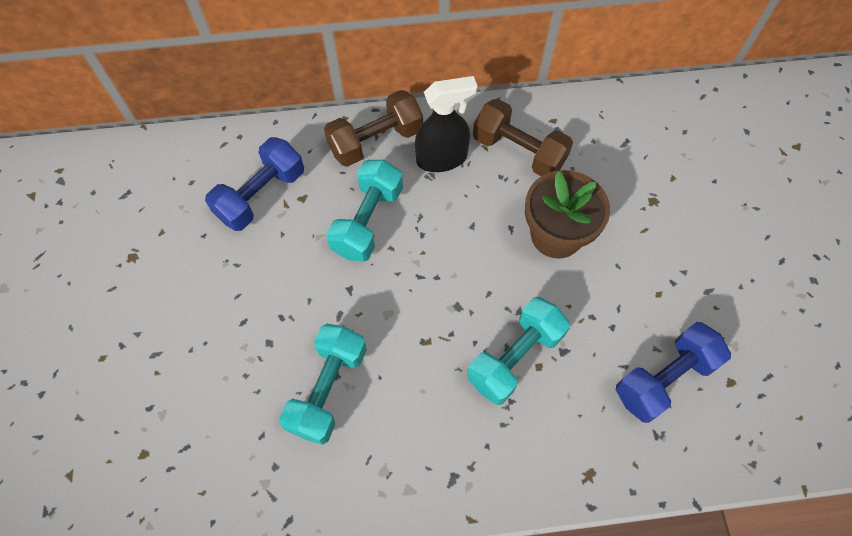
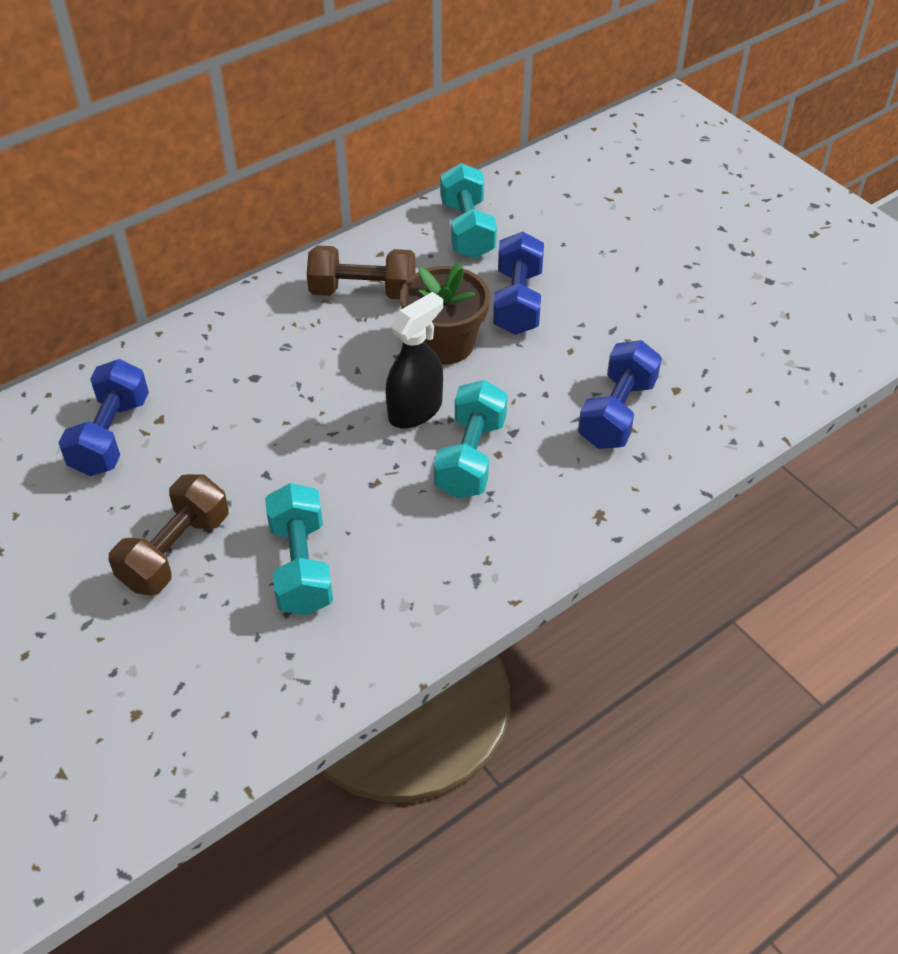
camera: 30 degrees left, 15 degrees down
(367, 221) = (245, 410): turquoise dumbbell -> turquoise dumbbell (467, 229)
(376, 141) = (207, 339): brown dumbbell -> brown dumbbell (175, 551)
(442, 158) = (288, 327): black spray bottle -> black spray bottle (415, 410)
(641, 222) = (517, 301): none -> blue dumbbell

